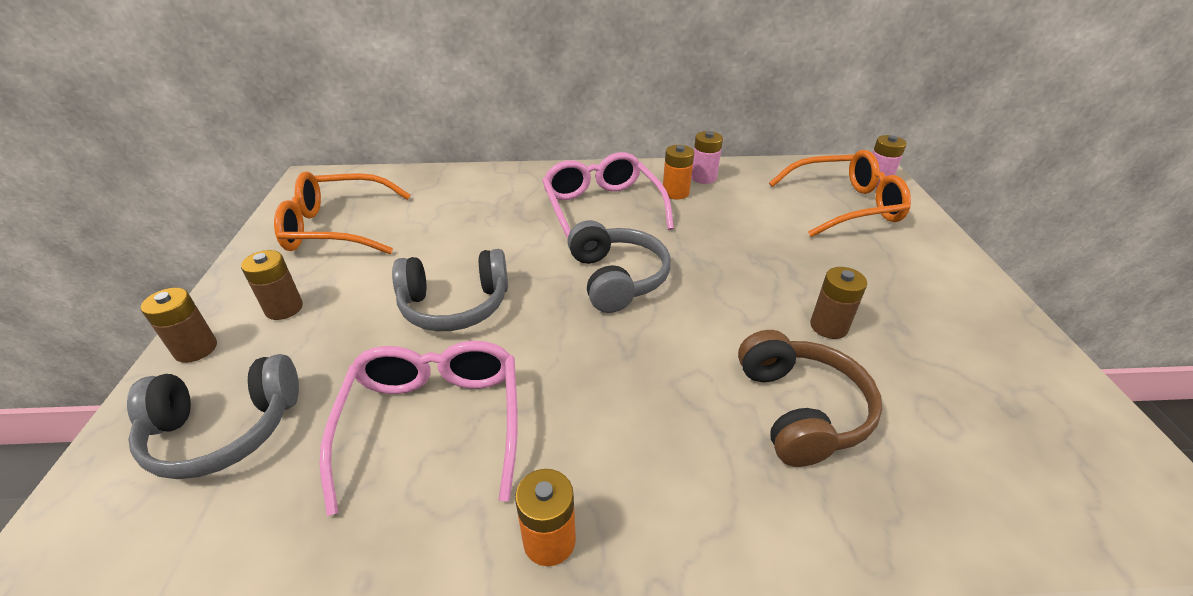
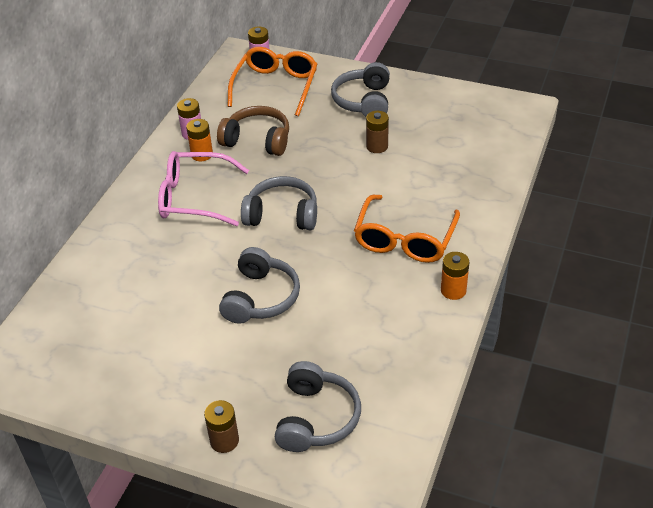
camera: 65 degrees left, 5 degrees up
(284, 308) = (205, 391): brown battery -> none
(337, 227) = (108, 356): orange glasses -> orange glasses (405, 239)
(434, 423) = (361, 321): pink glasses -> none
(800, 410) = (425, 182): brown headphones -> brown headphones (257, 140)
(910, 284) = (363, 101): none -> grey headphones

